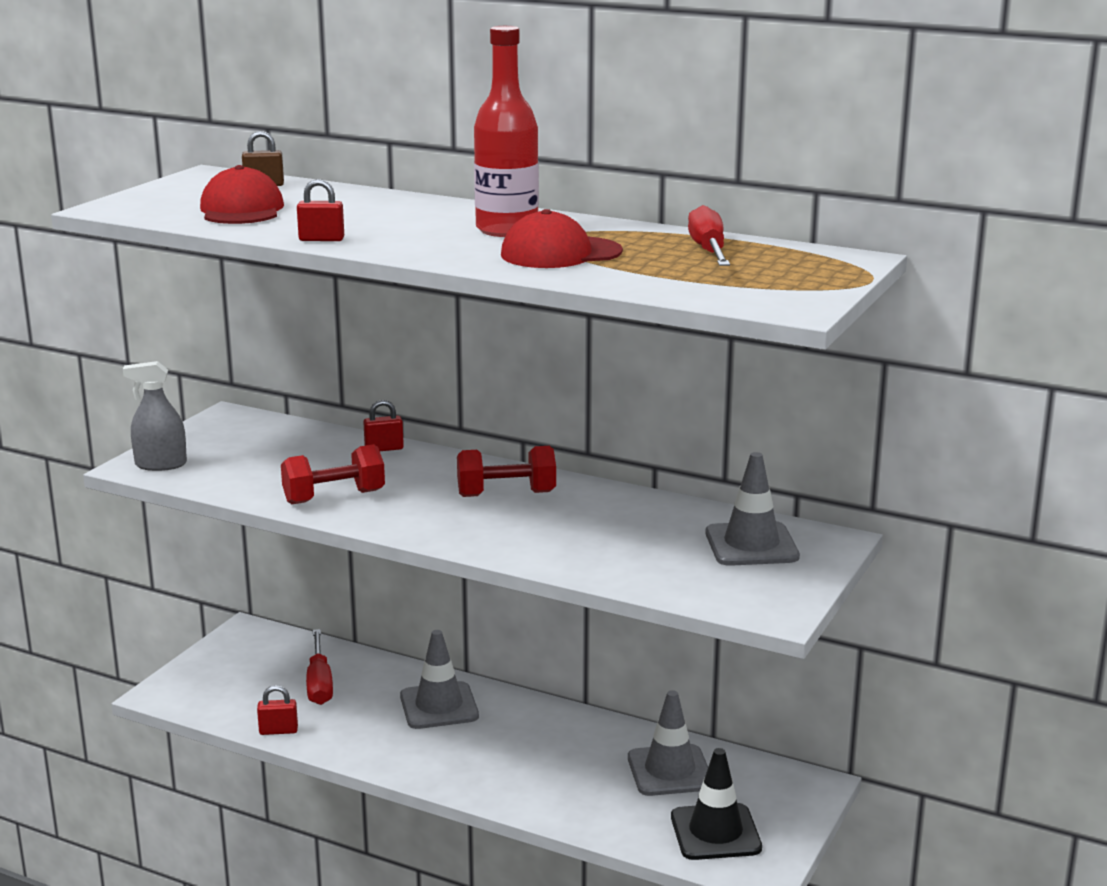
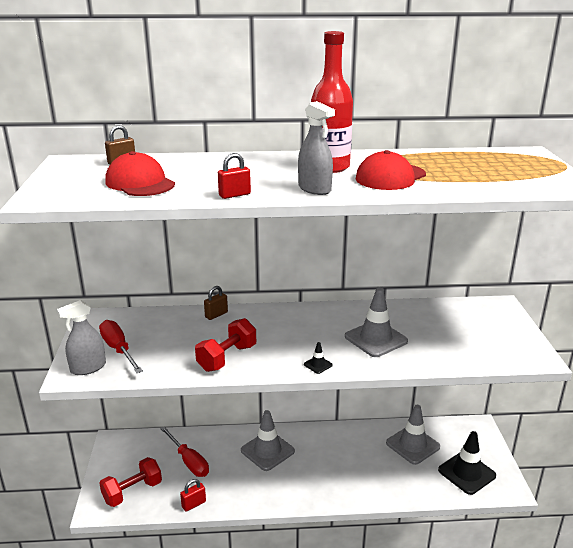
camera: 30 degrees left, 5 degrees up
(384, 449) = (216, 315): red padlock -> brown padlock
(430, 249) = (314, 189): none -> grey spray bottle
(440, 534) = (318, 365): none -> black traffic cone
(506, 494) = (319, 325): red dumbbell -> red dumbbell (132, 492)
(708, 251) = (457, 161): red screwdriver -> red screwdriver (118, 349)
(751, 545) = (472, 320): grey traffic cone -> grey traffic cone (376, 339)

